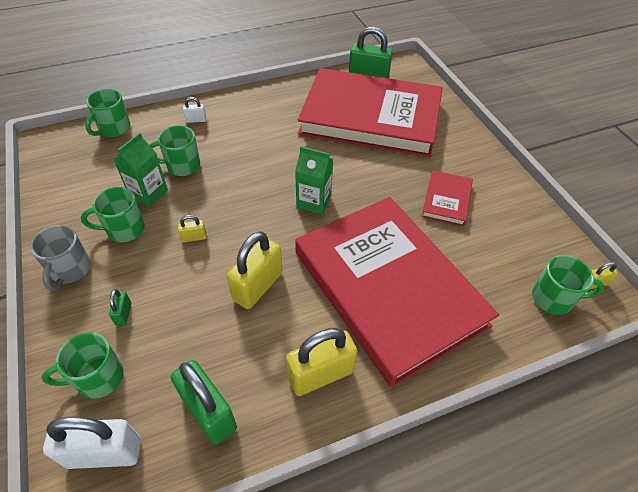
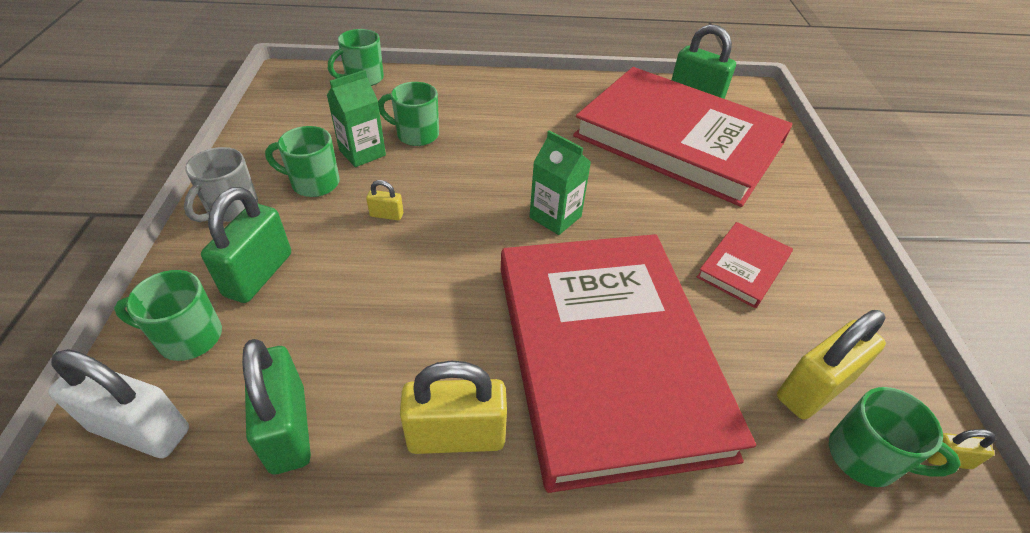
camera: 20 degrees right, 5 degrees down
(123, 314) = (259, 274): green padlock -> green padlock, size x2.15
(196, 120) = (458, 92): white padlock -> none
(258, 286) = (432, 295): yellow padlock -> yellow padlock (813, 389)

